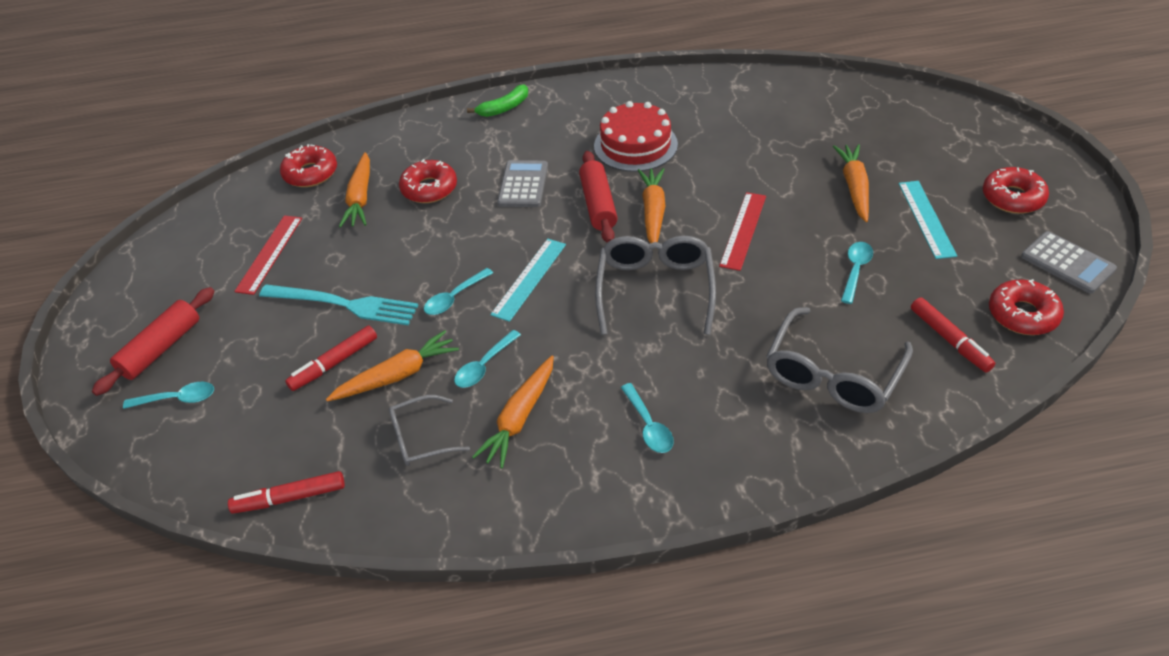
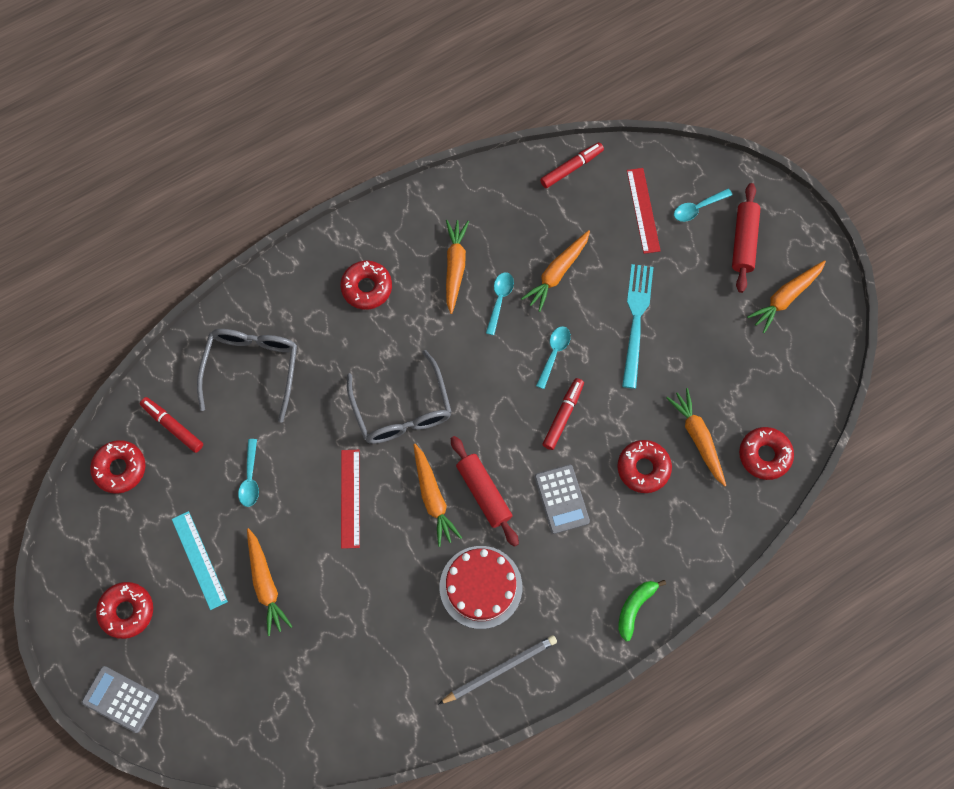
camera: 155 degrees right, 25 degrees up
(171, 285) = (785, 298): none -> orange carrot
(269, 254) = (731, 352): red ruler -> red ruler (643, 210)
(334, 363) = (608, 269): red marker -> red marker (563, 415)
(343, 304) = (636, 321): turquoise fork -> turquoise fork turned 105 degrees clockwise
(421, 438) = (513, 232): grey glasses -> none
(529, 279) = (505, 390): turquoise ruler -> none
(644, 97) = (500, 669): none -> grey pencil
(648, 426) = (367, 288): turquoise spoon -> red donut
(1067, 263) = (84, 538): grey calculator -> grey calculator (120, 699)

